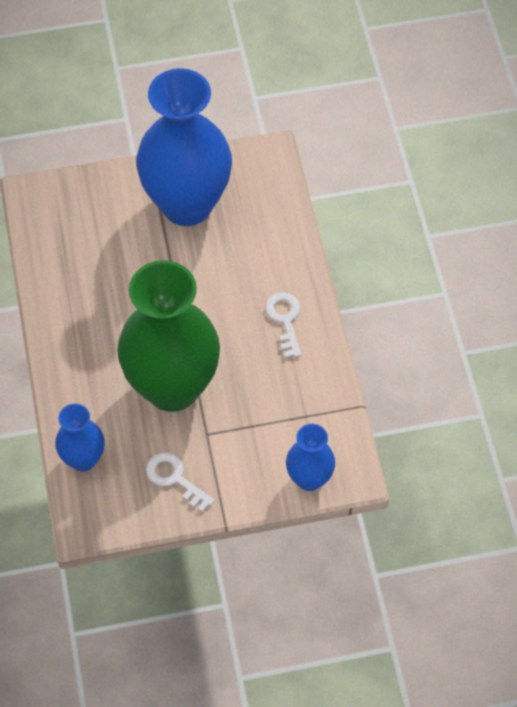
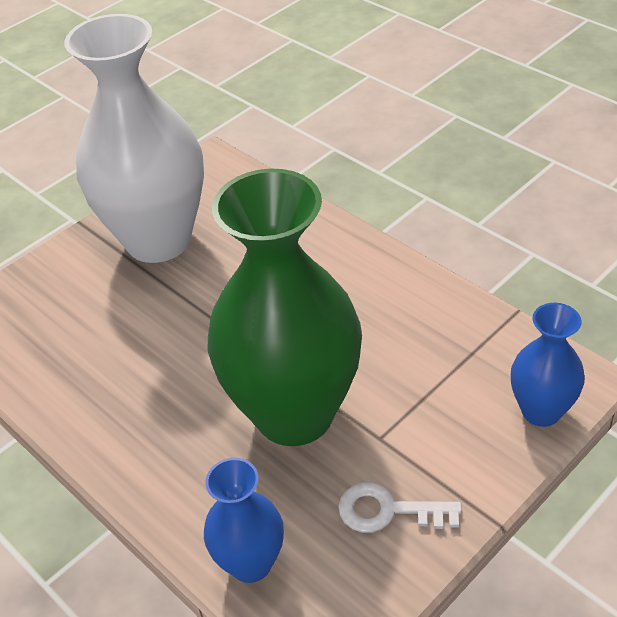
camera: 30 degrees left, 15 degrees down
(187, 204) = (158, 240): blue vase -> white vase
(285, 320) = (360, 280): white key -> none

